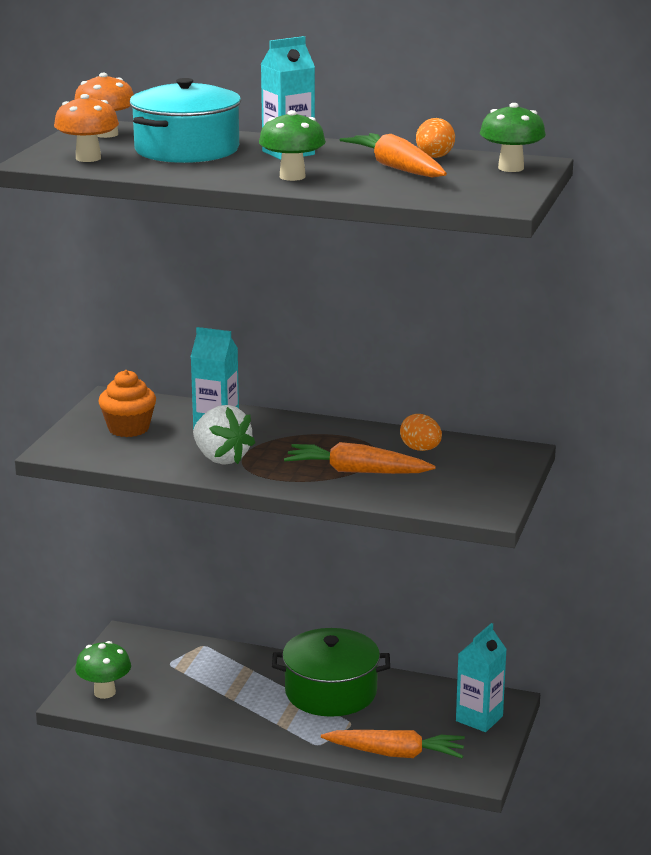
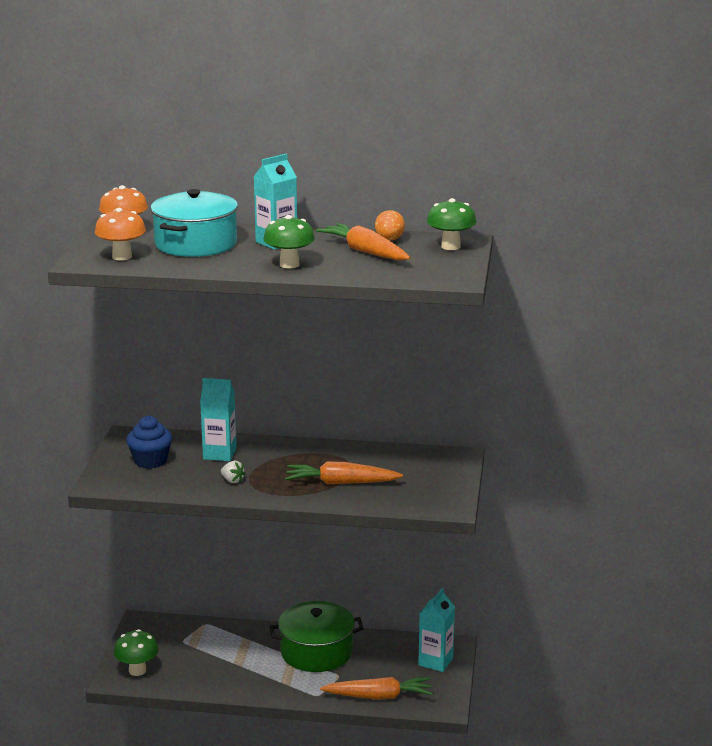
camera: 10 degrees left, 0 degrees up
(128, 428) = (150, 461): orange cupcake -> blue cupcake
(221, 458) = (232, 480): white strawberry -> white strawberry, size x0.49
(420, 449) = (384, 460): orange egg -> none

